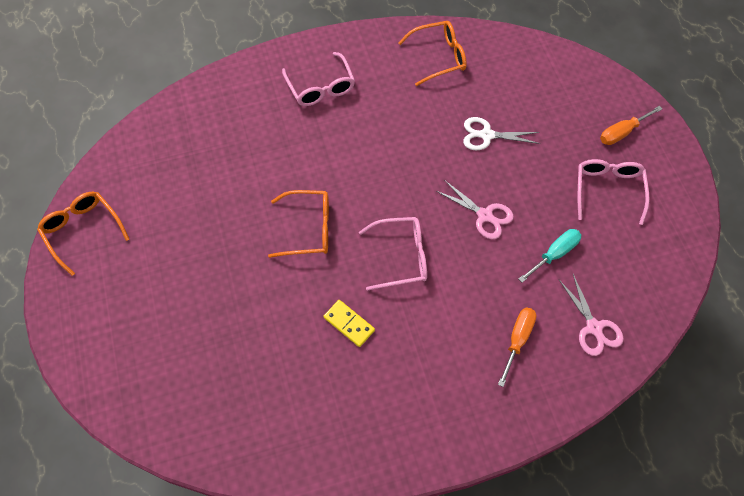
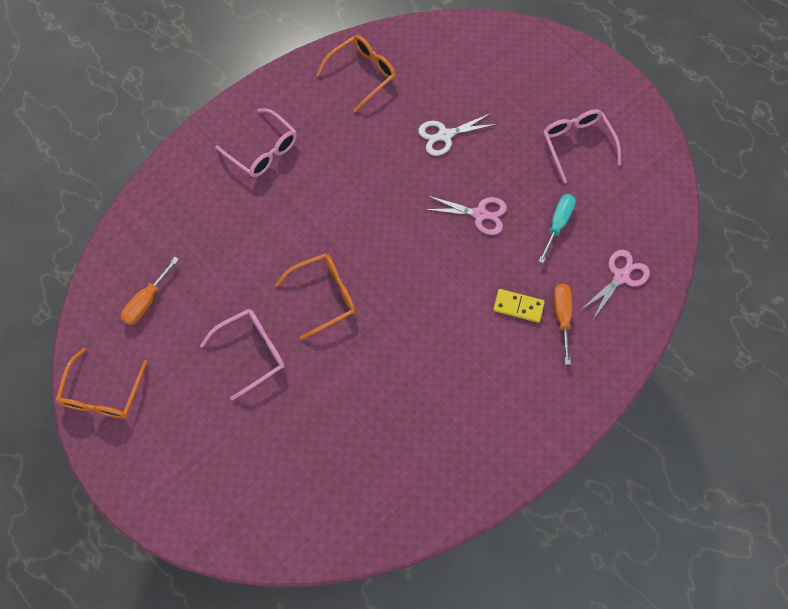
camera: 25 degrees left, 5 degrees up
(83, 231) = (103, 393): orange glasses -> orange glasses turned 105 degrees counterclockwise
(349, 324) = (407, 369): yellow domino -> yellow domino (518, 306)
(401, 257) = (423, 285): pink glasses -> pink glasses (251, 352)
(594, 327) = (621, 276): pink scissors -> pink scissors turned 90 degrees counterclockwise
(622, 132) = (564, 83): orange screwdriver -> orange screwdriver (146, 301)

